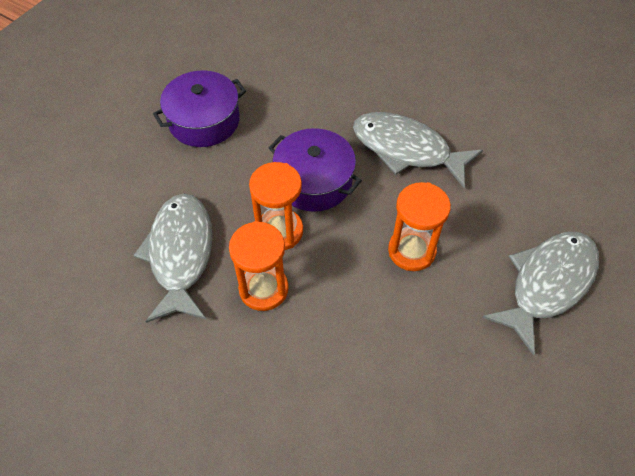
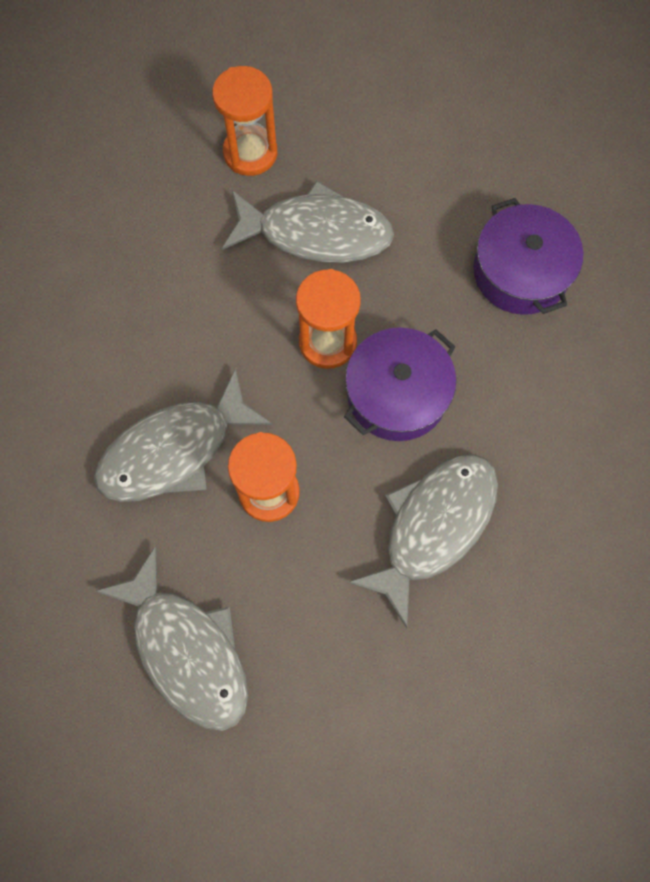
camera: 100 degrees right, 15 degrees up
(263, 289) = (252, 314): orange hourglass -> orange hourglass (250, 153)
(396, 325) = (174, 450): none -> grey fish

